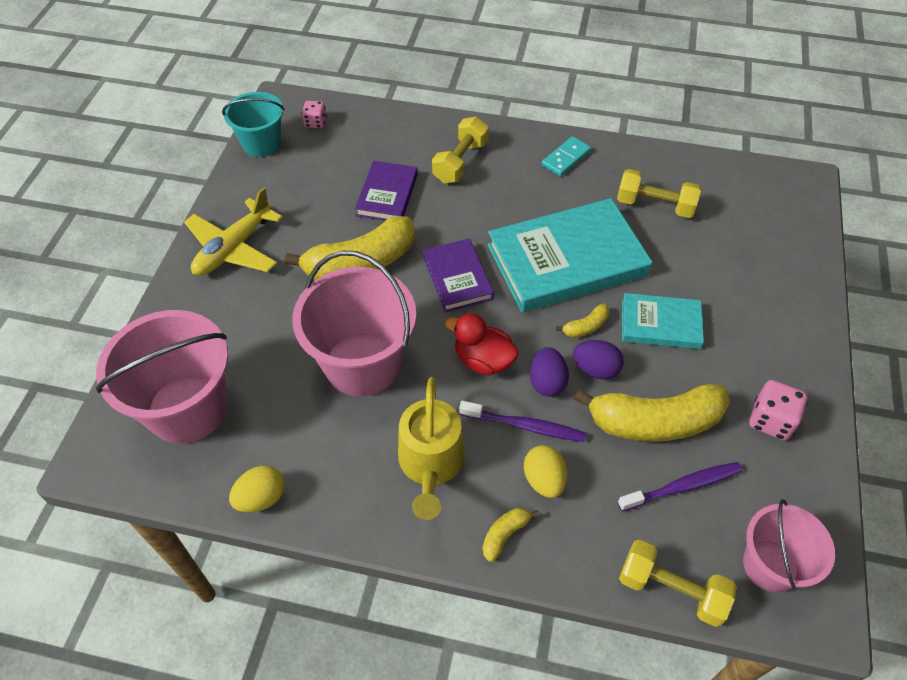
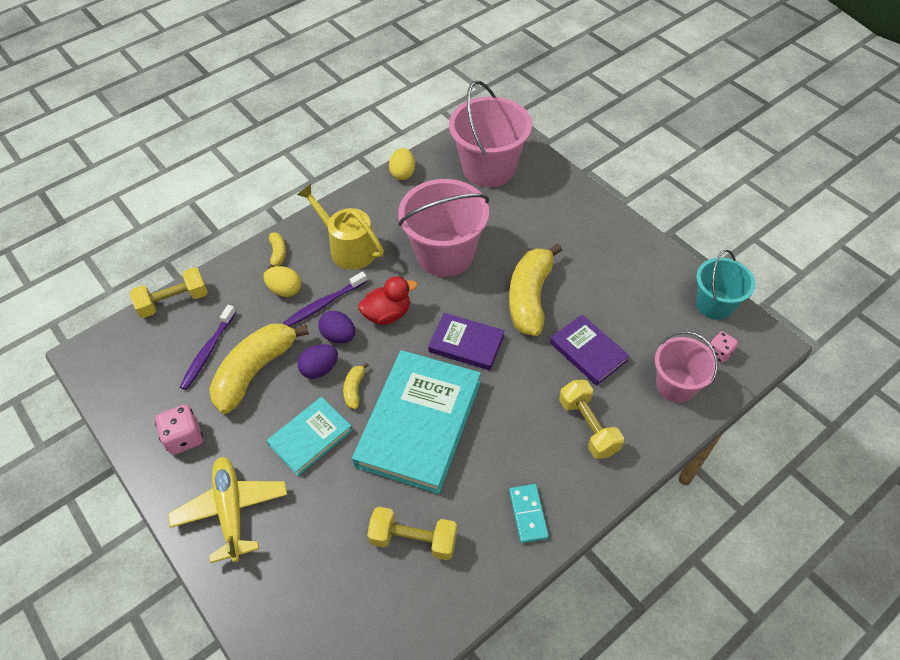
camera: 130 degrees right, 0 degrees up
(234, 248) = (603, 239): yellow plane -> yellow plane (231, 510)
(655, 205) = (413, 539): yellow dumbbell -> yellow dumbbell turned 45 degrees clockwise
(770, 565) = (129, 355): pink bucket -> pink bucket (676, 385)

